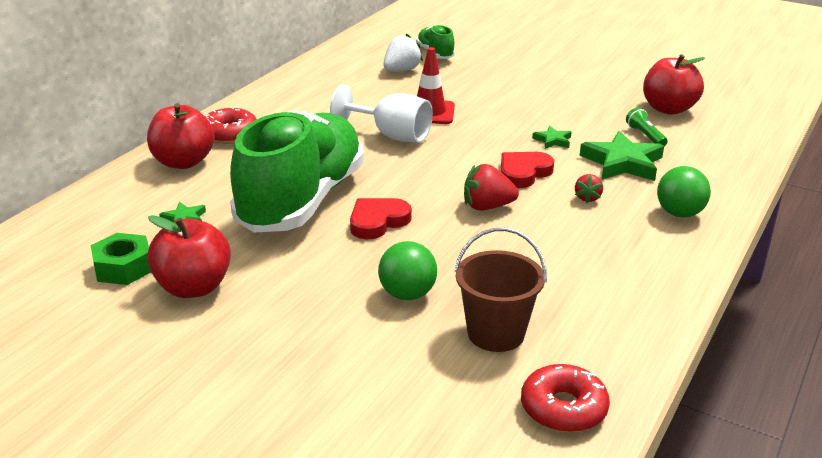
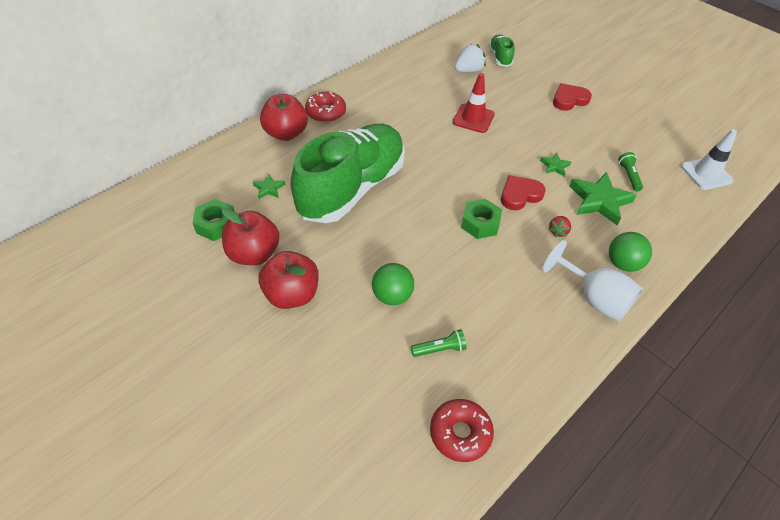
camera: 15 degrees right, 20 degrees up
(377, 221) = (397, 220): red heart -> red heart (569, 100)
(392, 135) = (437, 137): white goblet -> white goblet (594, 298)
(487, 207) = (480, 223): red strawberry -> green nut
(496, 333) = (439, 349): brown bucket -> green flashlight
(668, 109) = (659, 151): red apple -> red apple (292, 294)
(732, 120) = (706, 174): none -> white traffic cone

